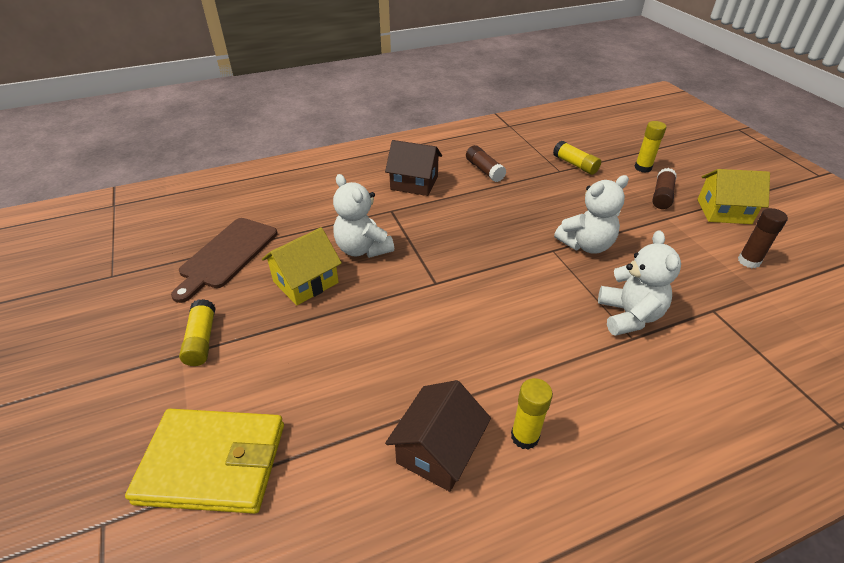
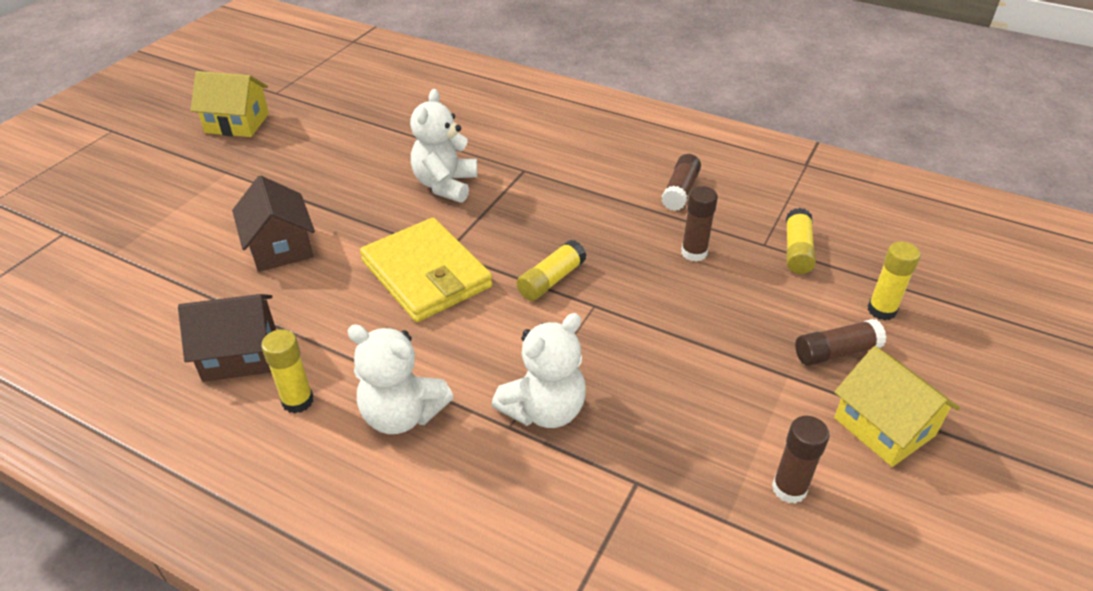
camera: 50 degrees right, 0 degrees up
(201, 340) = (250, 171): yellow glue stick -> yellow glue stick (551, 280)
(213, 463) = (142, 247): yellow wallet -> yellow wallet (426, 274)
(227, 255) = (354, 124): brown cutting board -> none
(306, 282) = (366, 180): yellow house -> yellow house (237, 123)
(414, 183) = (589, 159): brown house -> brown house (280, 247)
(543, 194) = (694, 253): none -> brown glue stick
(586, 245) = (636, 326): white teddy bear -> white teddy bear (402, 414)

